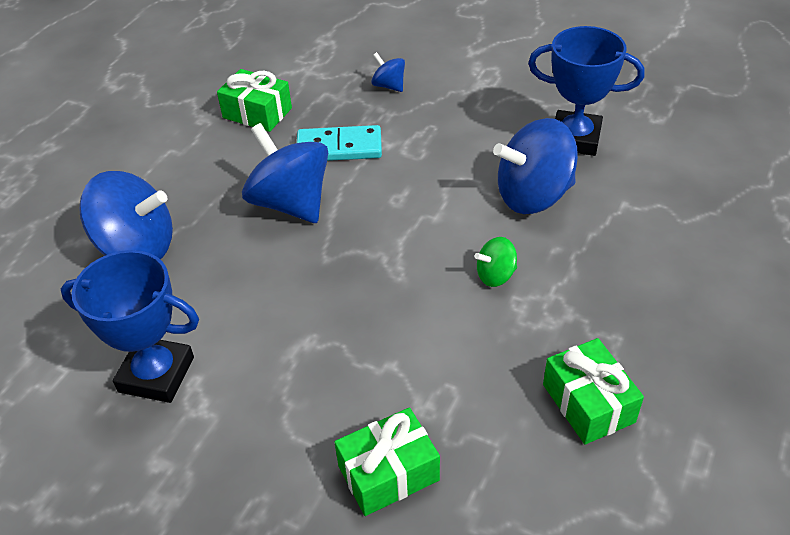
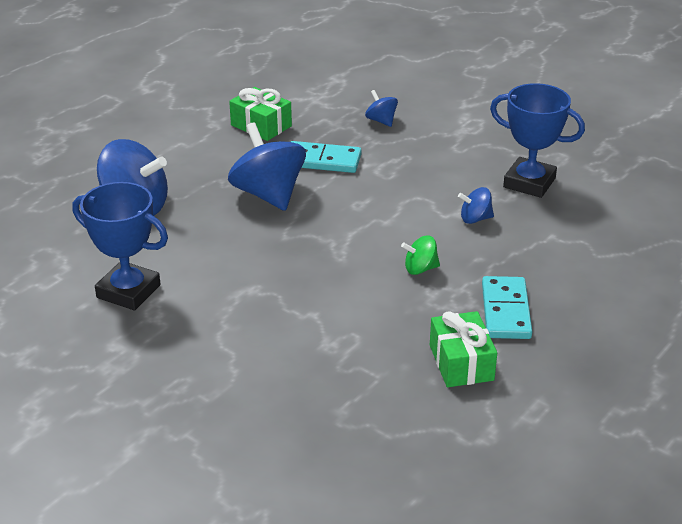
camera: 10 degrees right, 10 degrees down
(388, 473) = (287, 379): green gift -> none
(533, 196) = (475, 219): blue spinning top -> blue spinning top, size x0.48
(612, 317) = (506, 311): none -> turquoise domino

